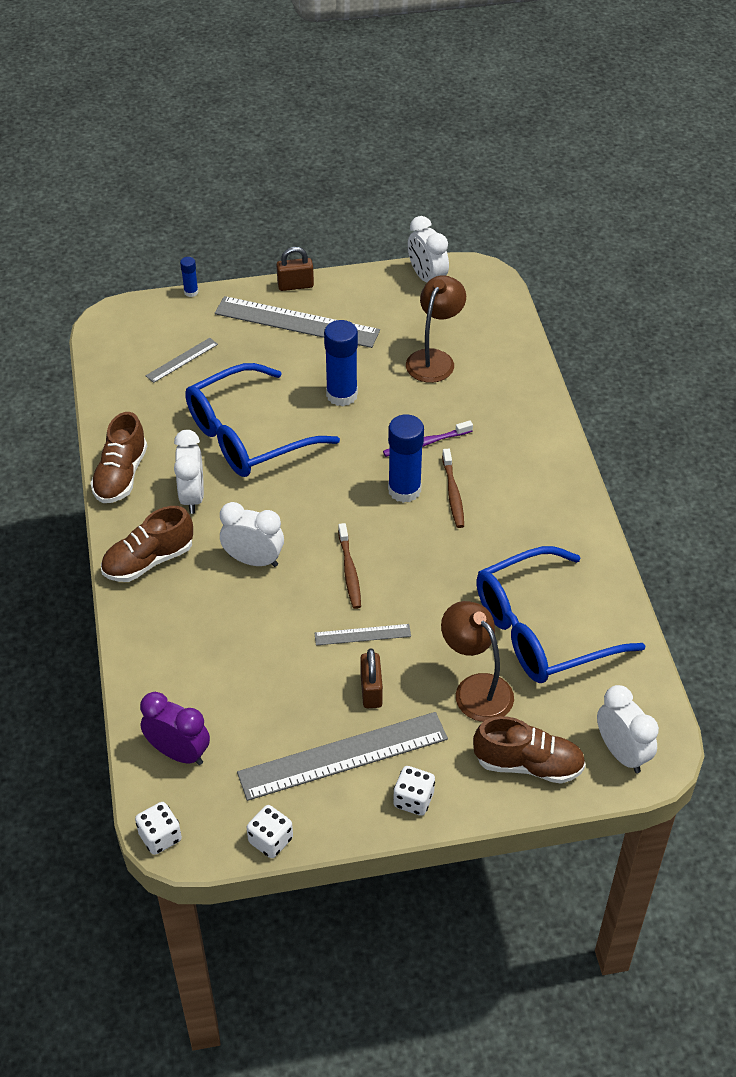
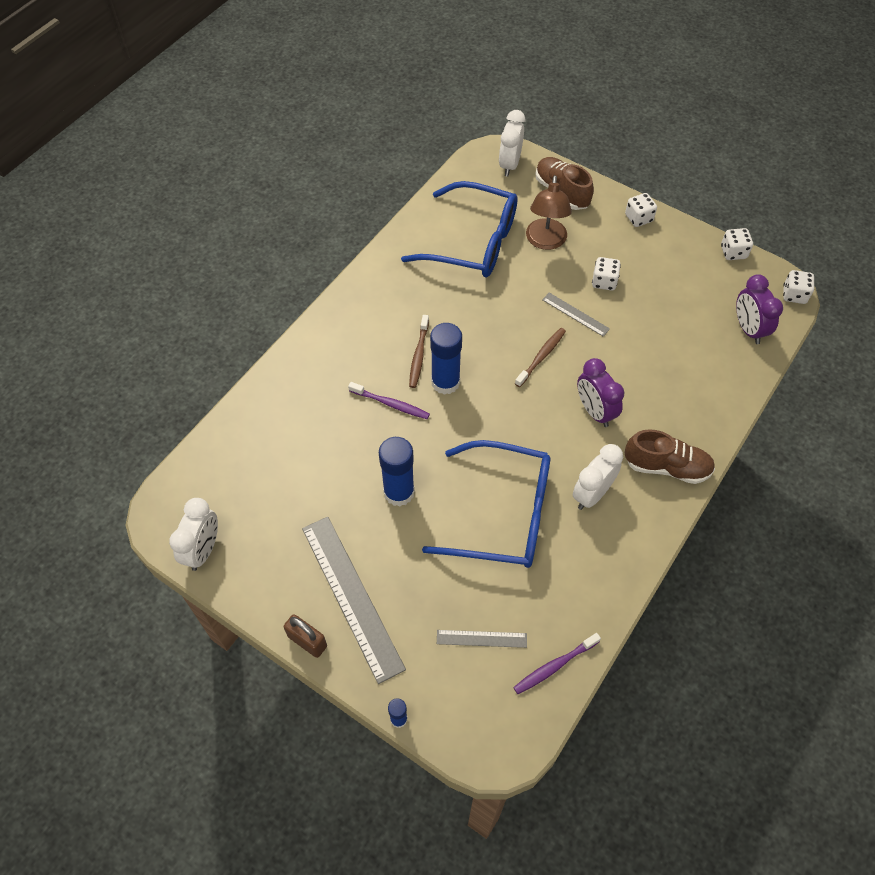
camera: 135 degrees left, 10 degrees up
(115, 379) = (554, 666): none -> purple toothbrush
(121, 475) = (629, 557): brown shoe -> none
(254, 560) = (594, 411): white clock -> purple clock
(343, 756) = (654, 262): grey ruler -> none
(371, 691) = (604, 282): brown padlock -> white dice
(434, 359) = (298, 466): brown lamp -> none
(453, 493) = (418, 355): brown toothbrush -> brown toothbrush turned 150 degrees clockwise

